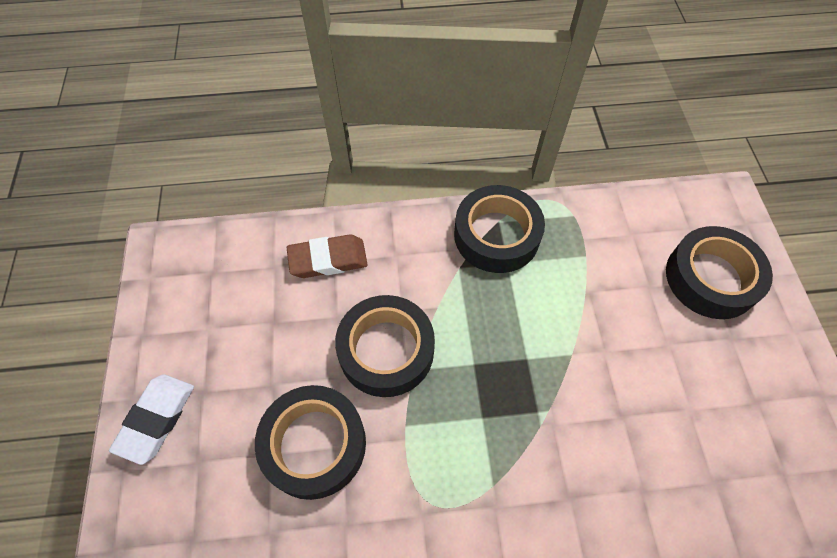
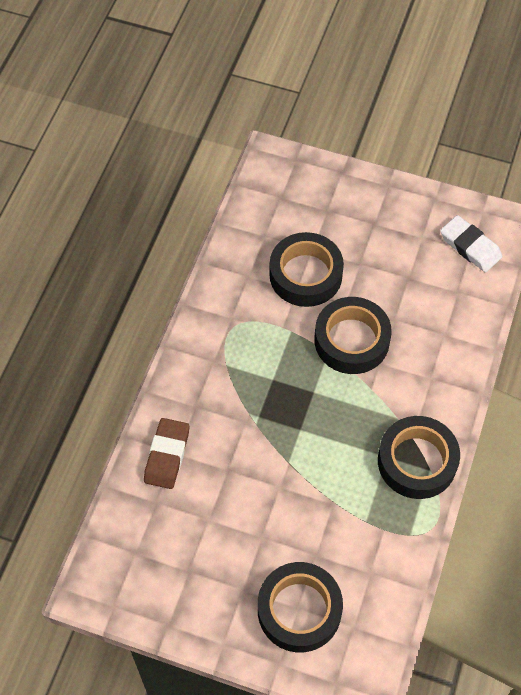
camera: 115 degrees right, 0 degrees up
(156, 419) = (366, 195): white eraser -> white eraser (470, 246)
(328, 259) = (447, 329): brown eraser -> brown eraser (167, 455)

